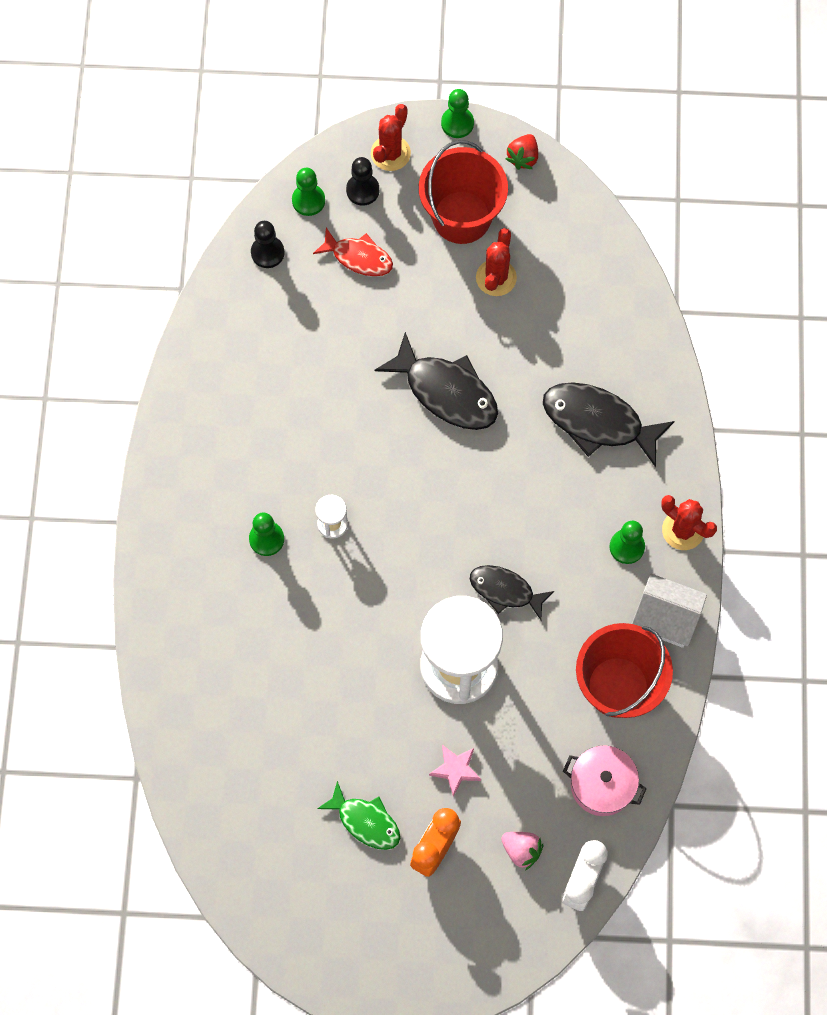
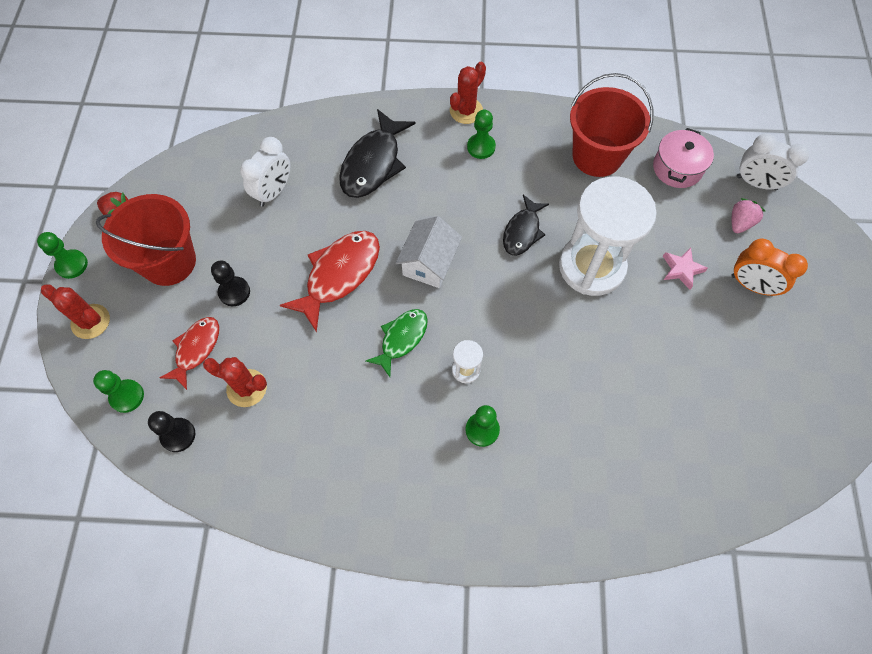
camera: 90 degrees left, 5 degrees down
(362, 190) = (125, 346): black pawn -> black pawn (234, 292)
(365, 821) = (738, 339): green fish -> green fish (401, 339)
(446, 391) = (339, 275): black fish -> red fish
(496, 278) = (233, 235): red cactus -> red cactus (246, 388)
(555, 315) = (273, 192): none -> white clock
(665, 618) = (538, 124): white house -> white house (429, 263)

